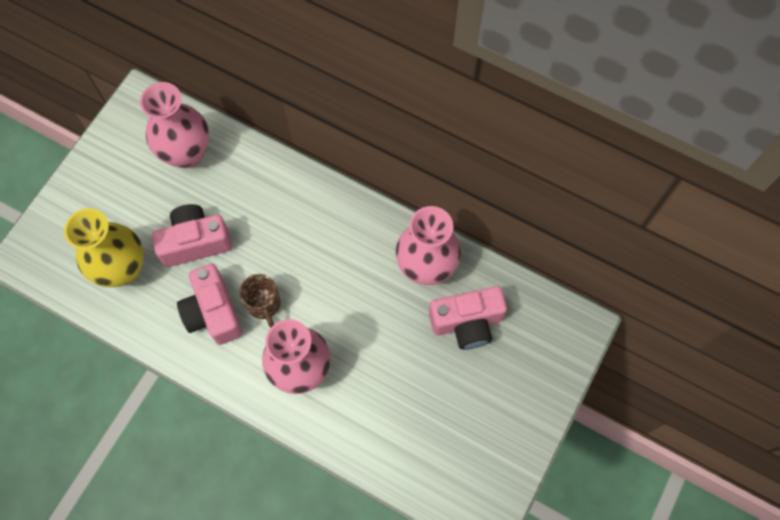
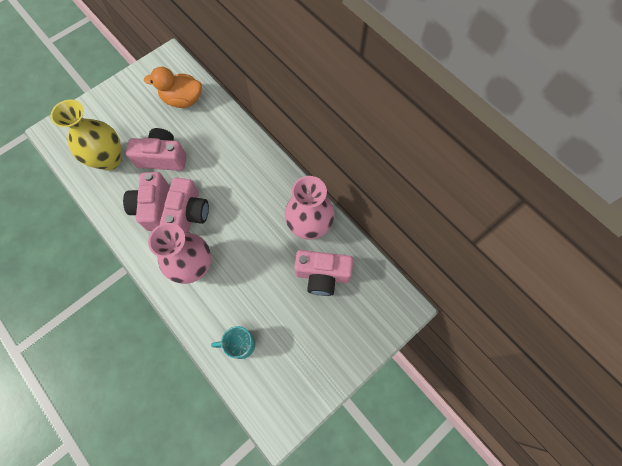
camera: 20 degrees right, 0 degrees up
(187, 153) = (183, 100): pink vase -> orange duck
(264, 304) = (189, 214): brown mug -> pink camera
(400, 443) = (240, 344): none -> turquoise mug

